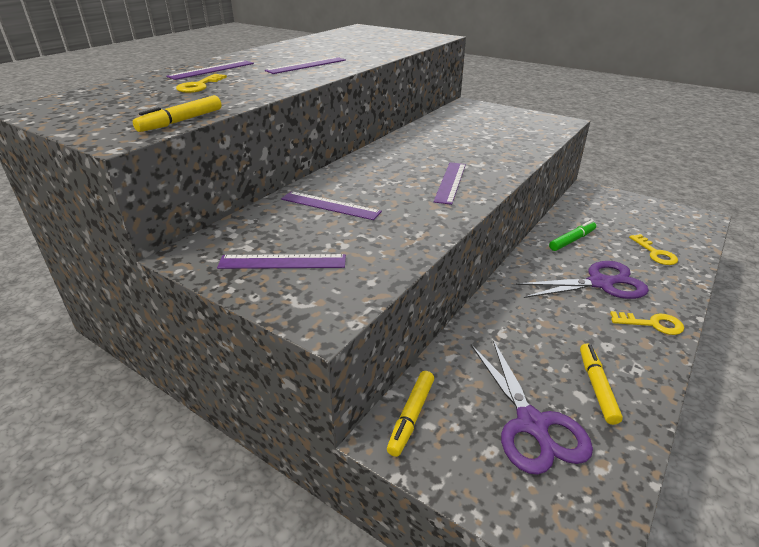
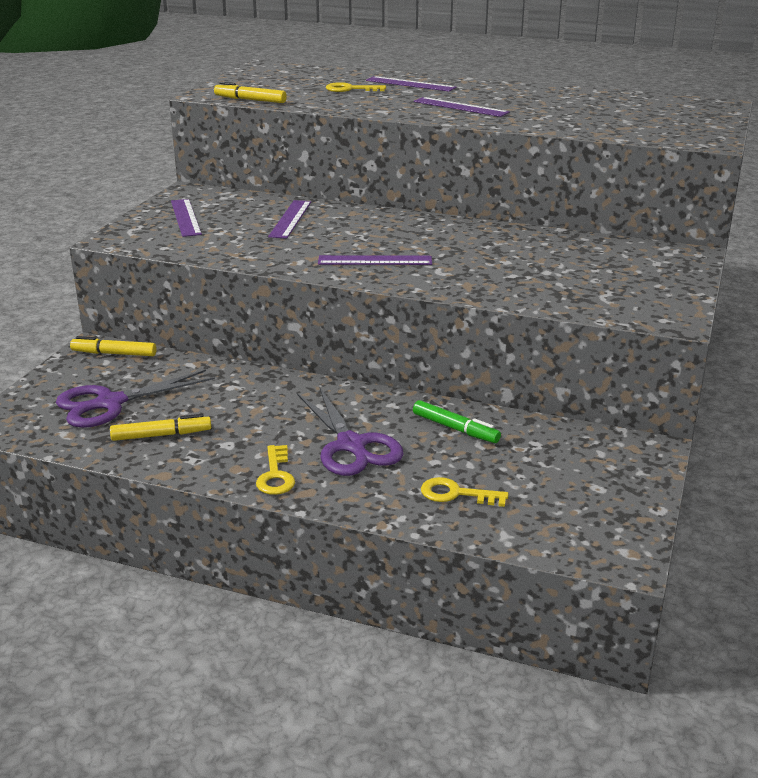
camera: 75 degrees right, 5 degrees down
(655, 253) = (456, 494): yellow key -> yellow key turned 45 degrees clockwise

